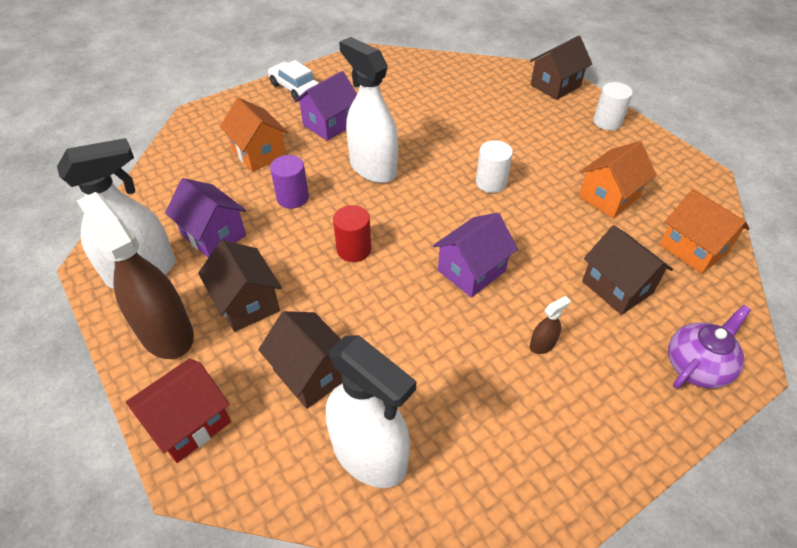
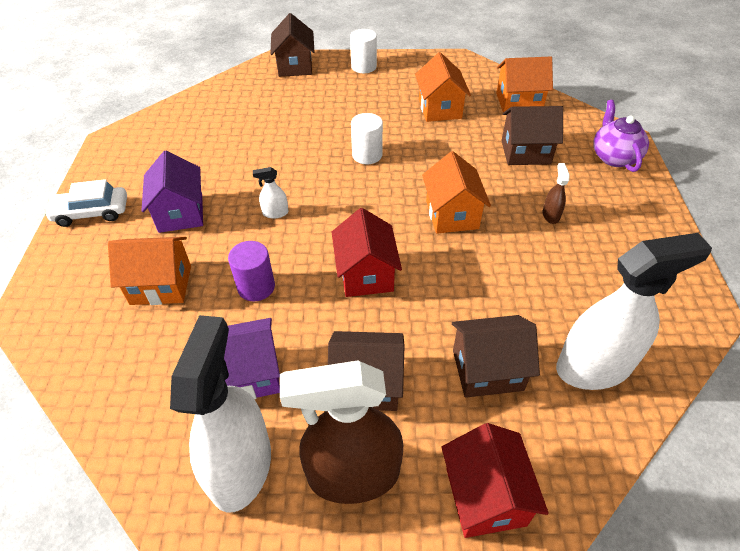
camera: 55 degrees left, 0 degrees up
(354, 249) = (366, 274): red cylinder -> red house
(373, 168) = (275, 213): white spray bottle -> white spray bottle, size x0.40
(471, 271) = (452, 214): purple house -> orange house

